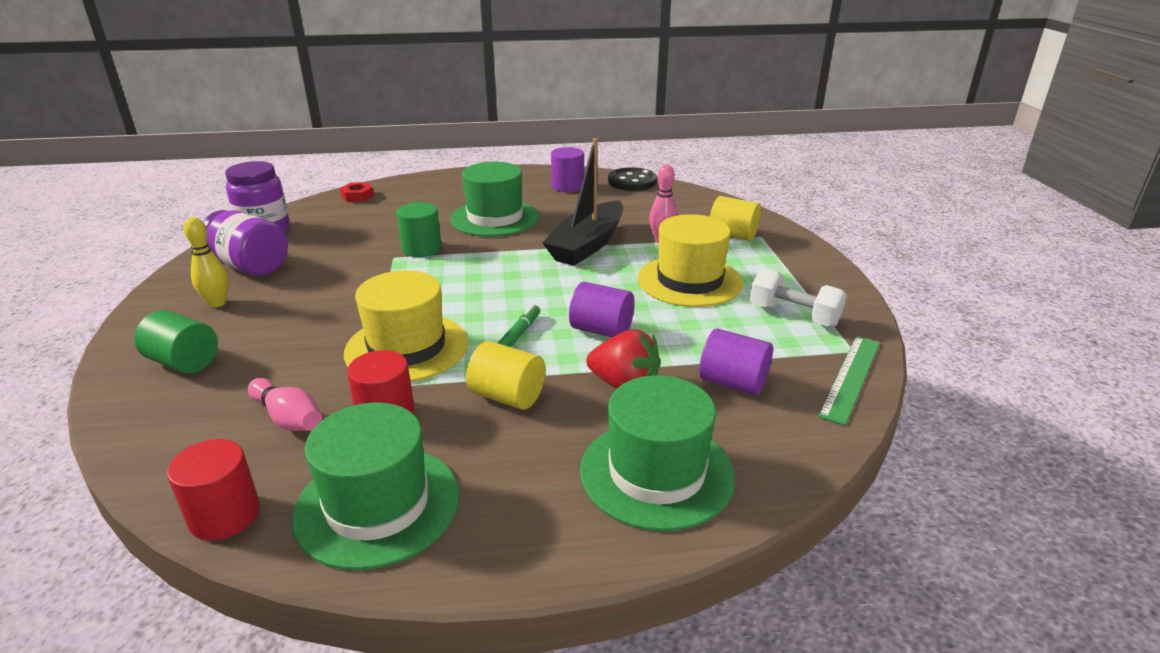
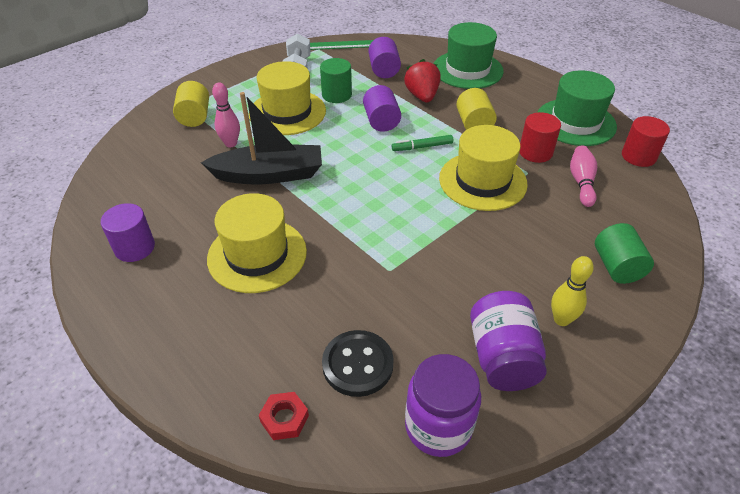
camera: 125 degrees left, 15 degrees up
(422, 249) = (360, 262): green cylinder -> green cylinder (336, 95)
(495, 218) = (257, 255): green hat -> yellow hat
(632, 181) = (94, 209): black button -> black button (357, 364)

